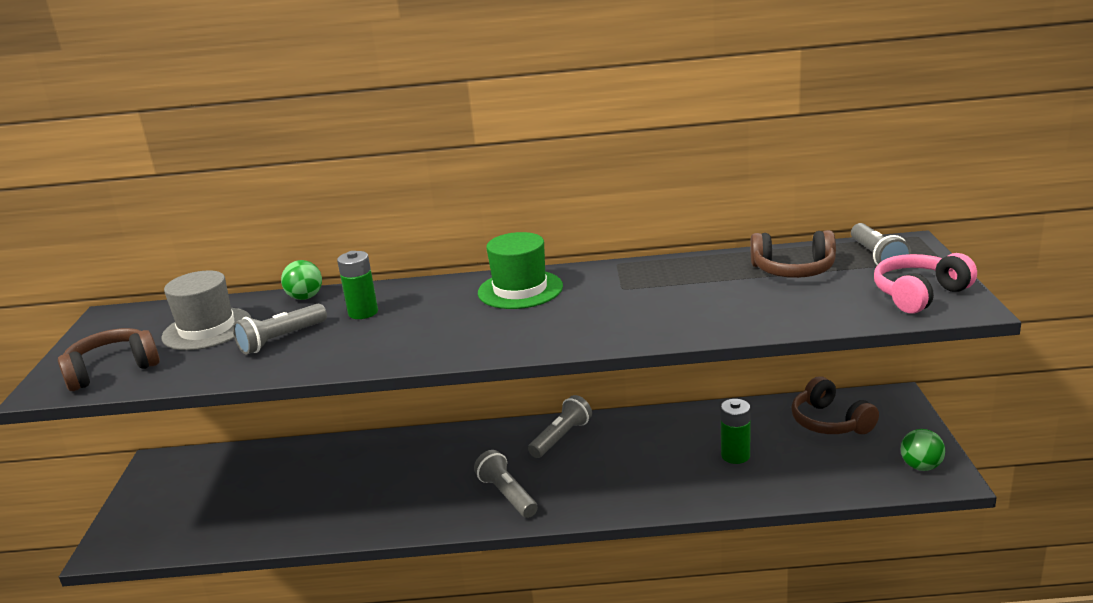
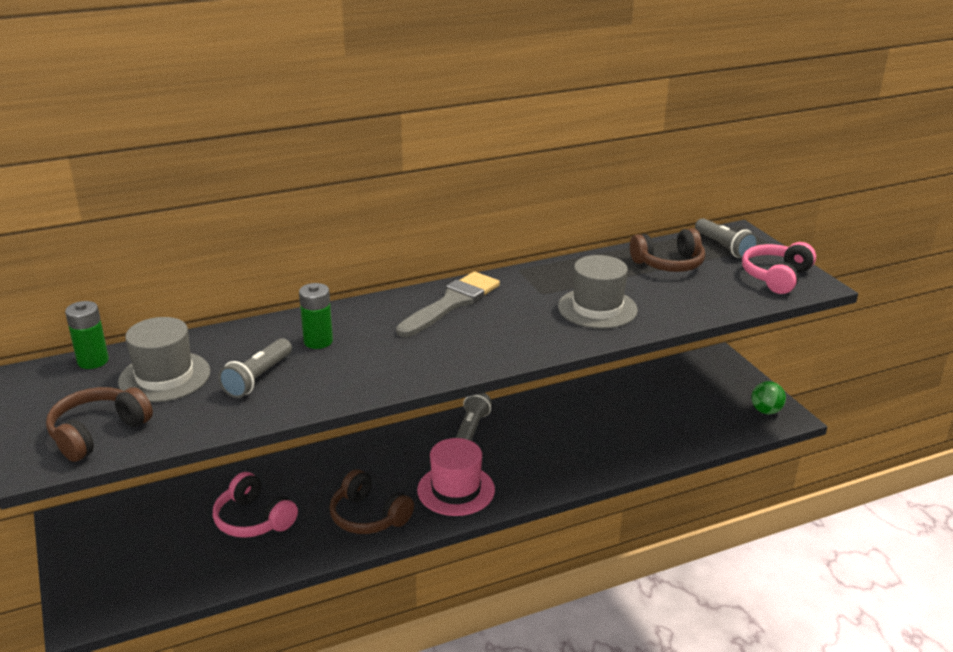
camera: 25 degrees left, 5 degrees up
(302, 489) = (253, 519): none -> pink headphones
(305, 297) = (242, 332): green ball -> none
(507, 495) = (456, 490): grey flashlight -> pink hat
(520, 290) = (452, 303): green hat -> grey brush
(670, 309) = (597, 308): none -> grey hat
(735, 455) = (625, 424): green battery -> green battery (93, 361)
(830, 422) = (681, 384): brown headphones -> brown headphones (368, 516)

